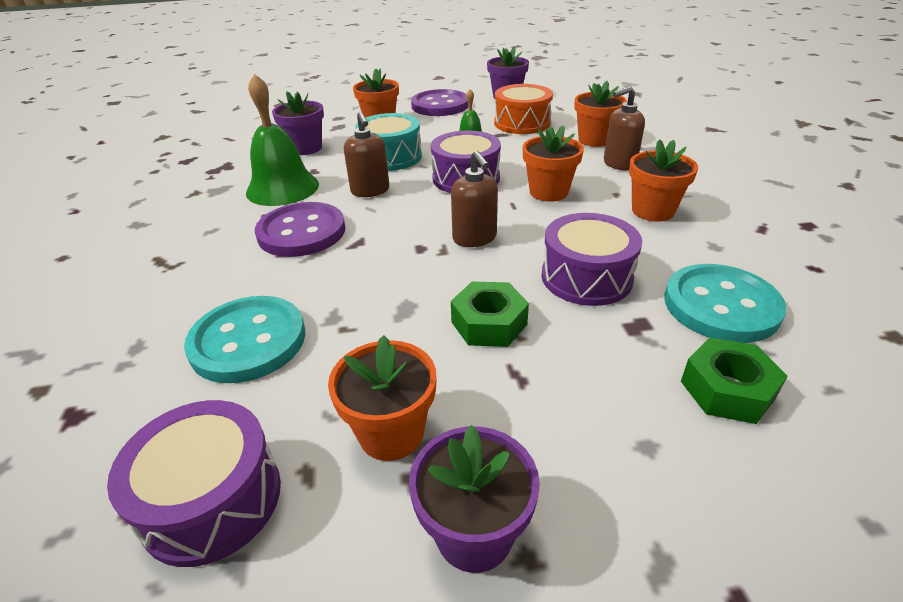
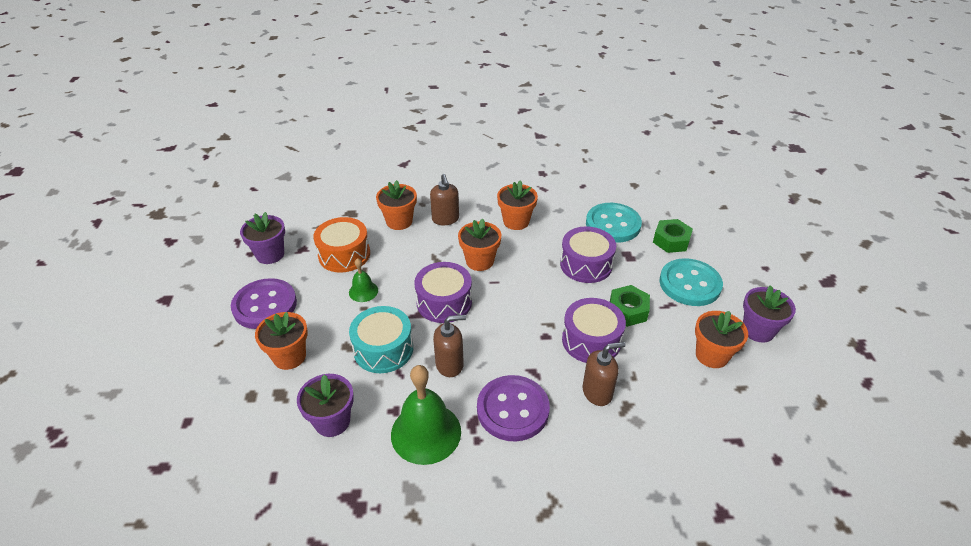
camera: 85 degrees left, 5 degrees up
(212, 499) = (762, 425): purple drum -> purple drum (591, 340)
(248, 341) = (648, 427): turquoise button -> turquoise button (690, 284)
(474, 238) = (537, 307): brown soap dispenser -> brown soap dispenser (597, 392)

